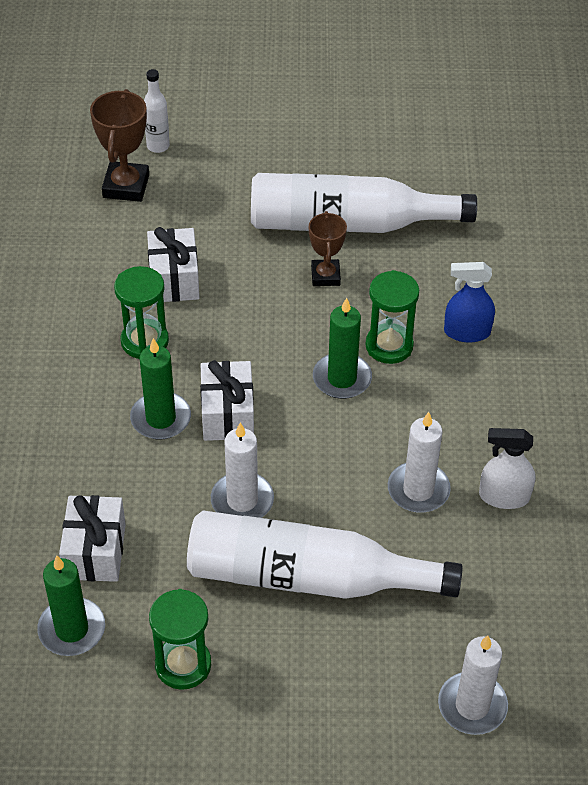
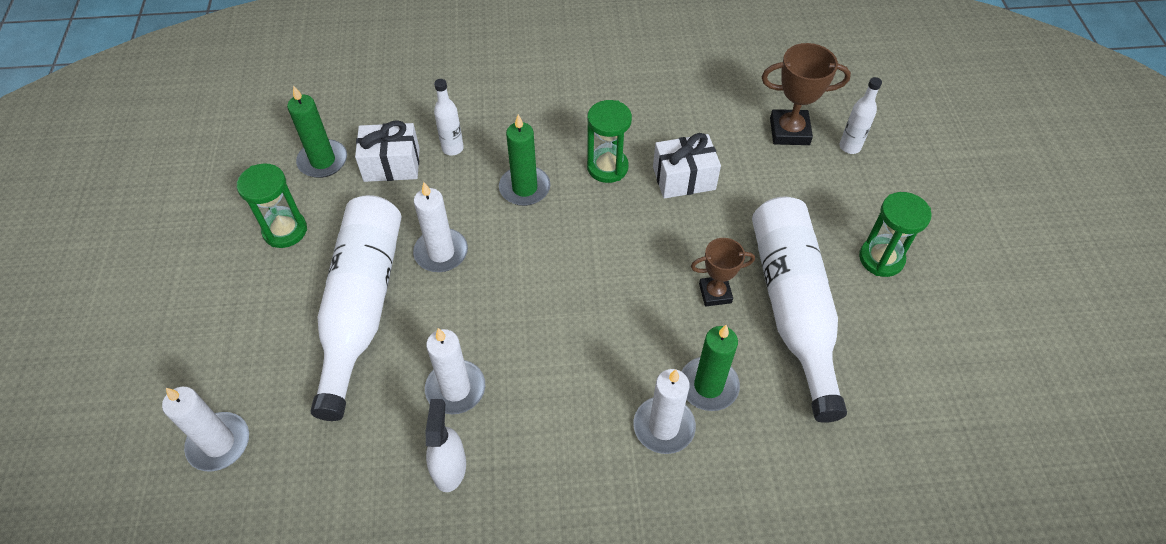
camera: 85 degrees right, 5 degrees up
(82, 487) = (452, 148): none -> white bottle
(227, 414) = (533, 233): white gift -> none
(342, 378) = (585, 316): green candle -> green candle (708, 385)
(389, 346) = (632, 354): green hourglass -> green hourglass (881, 259)
(467, 332) = (664, 427): blue spray bottle -> white candle

